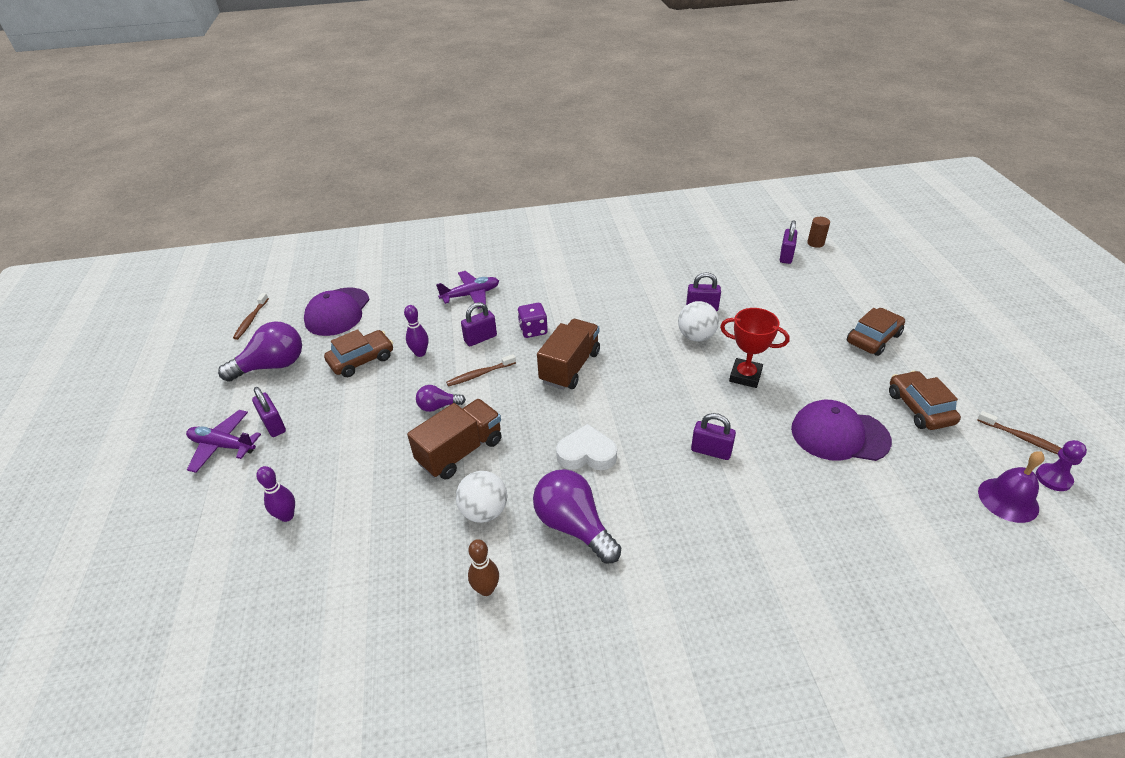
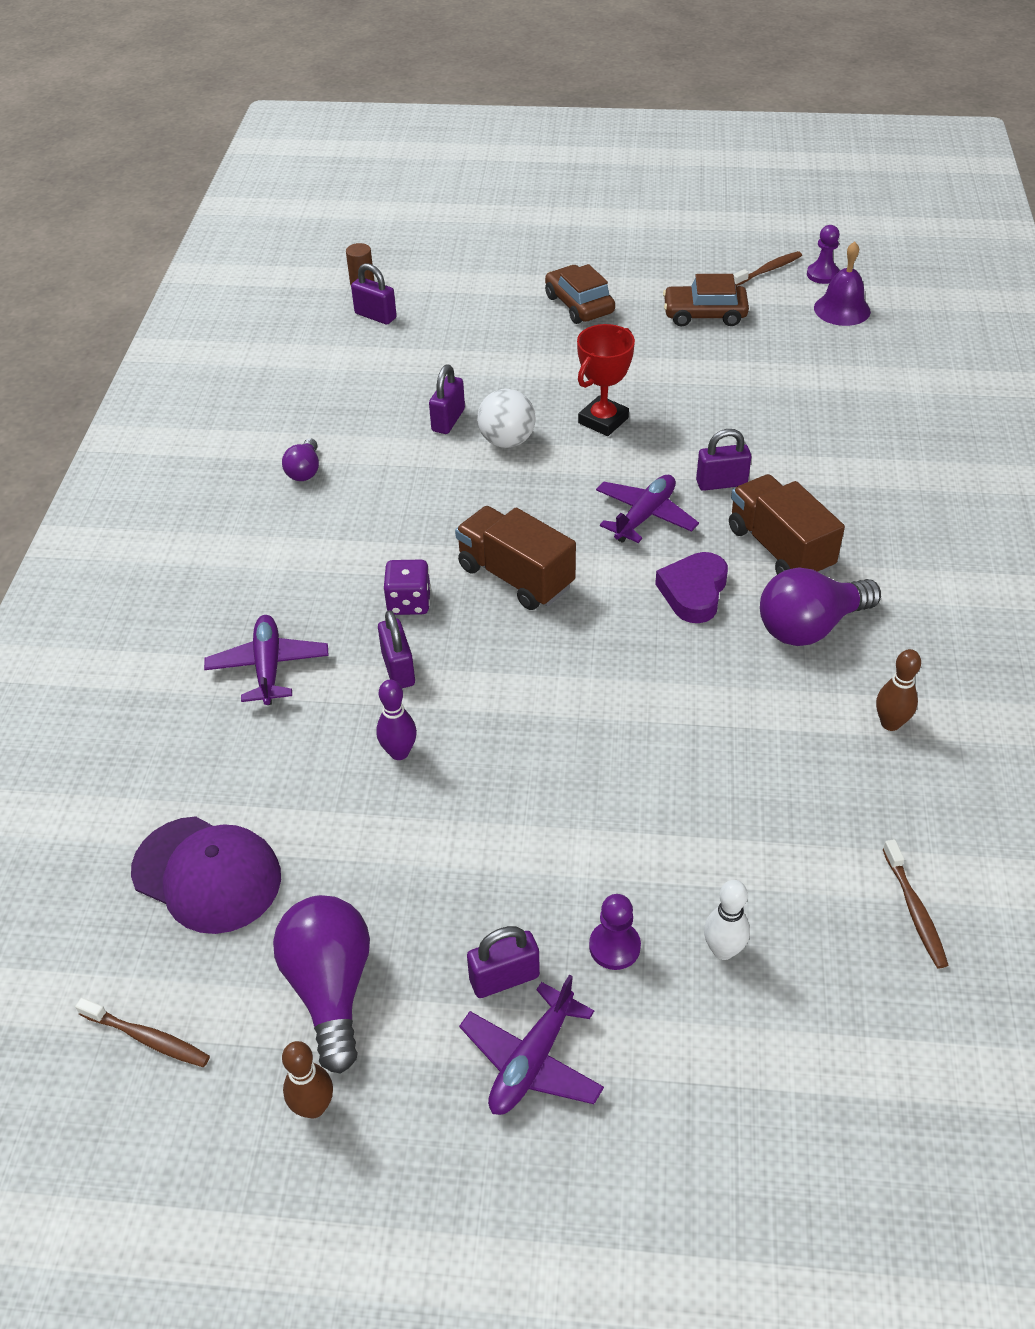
camera: 75 degrees left, 5 degrees up
(209, 377) = (313, 1107): none -> brown bowling pin
(287, 516) = (723, 950): purple bowling pin -> white bowling pin
(291, 465) = (614, 946): none -> purple pawn
(361, 360) = (379, 839): brown car -> none
(438, 406) = (543, 740): purple light bulb -> purple light bulb (304, 471)
(460, 451) = (649, 723): brown truck -> brown truck (779, 549)
(480, 374) = (488, 681): brown toothbrush -> brown toothbrush (914, 910)
(484, 511) = (767, 710): white ball -> none
(586, 454) = (693, 592): white heart -> purple heart
(654, 415) = (645, 516): none -> purple plane
(711, 451) = (721, 483): purple padlock -> purple padlock turned 45 degrees clockwise
(839, 435) = (726, 381): purple cap -> none

